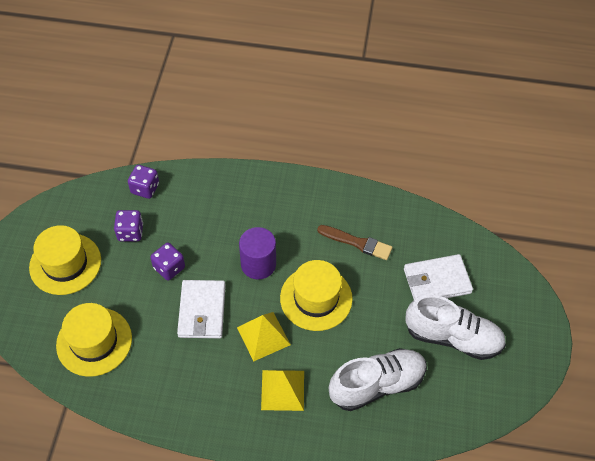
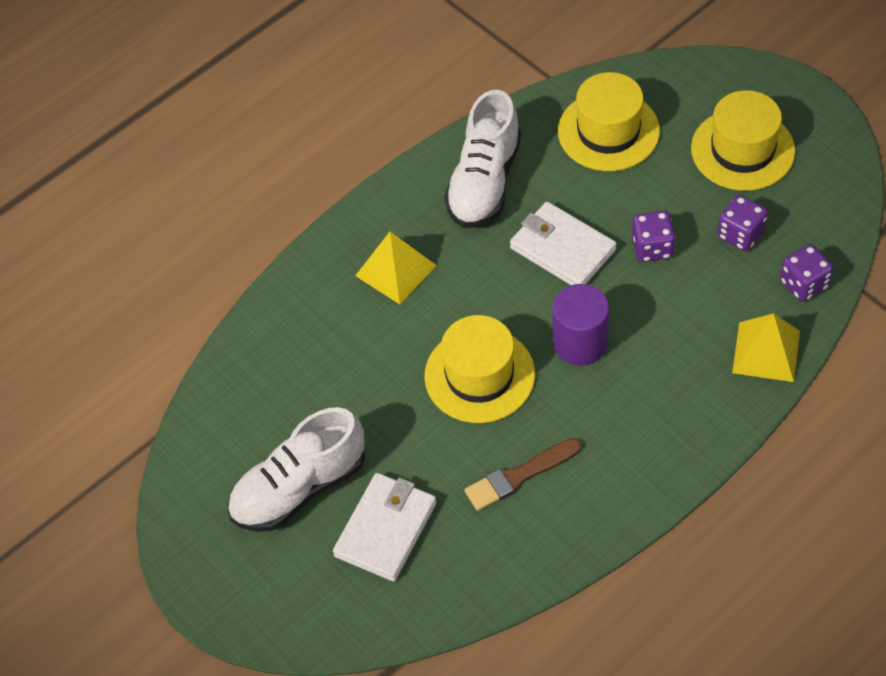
camera: 135 degrees right, 0 degrees up
(263, 336) = (477, 290): yellow pyramid -> yellow pyramid (766, 351)
(377, 385) = (318, 364): white shoe -> white shoe (484, 182)

